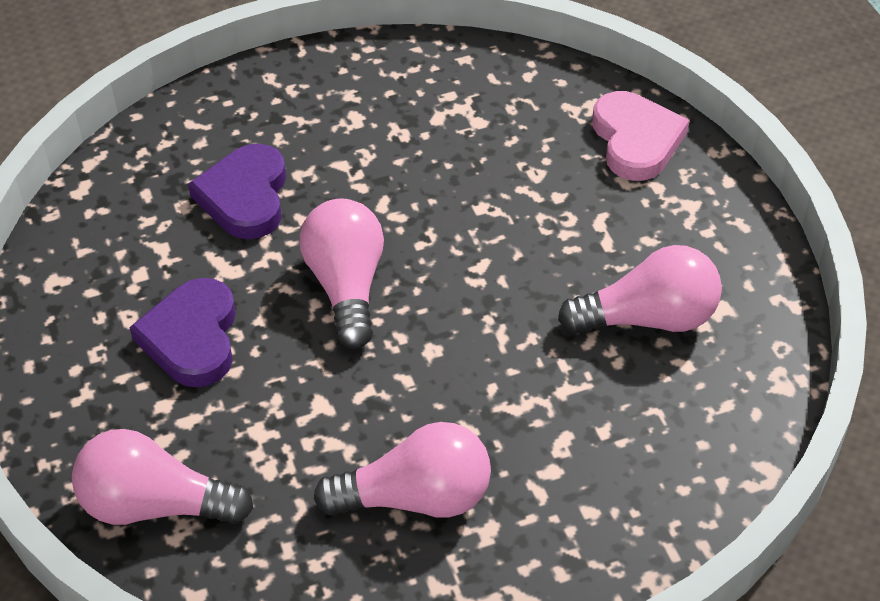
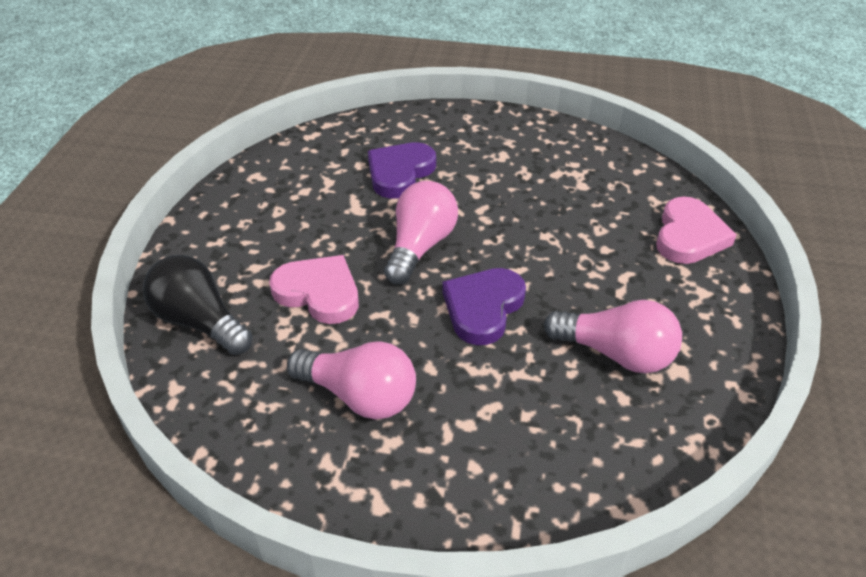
camera: 30 degrees right, 5 degrees down
(155, 505) = (200, 322): pink light bulb -> black light bulb
(192, 337) = (303, 237): purple heart -> purple heart (483, 308)
(271, 400) = (319, 293): none -> pink heart

